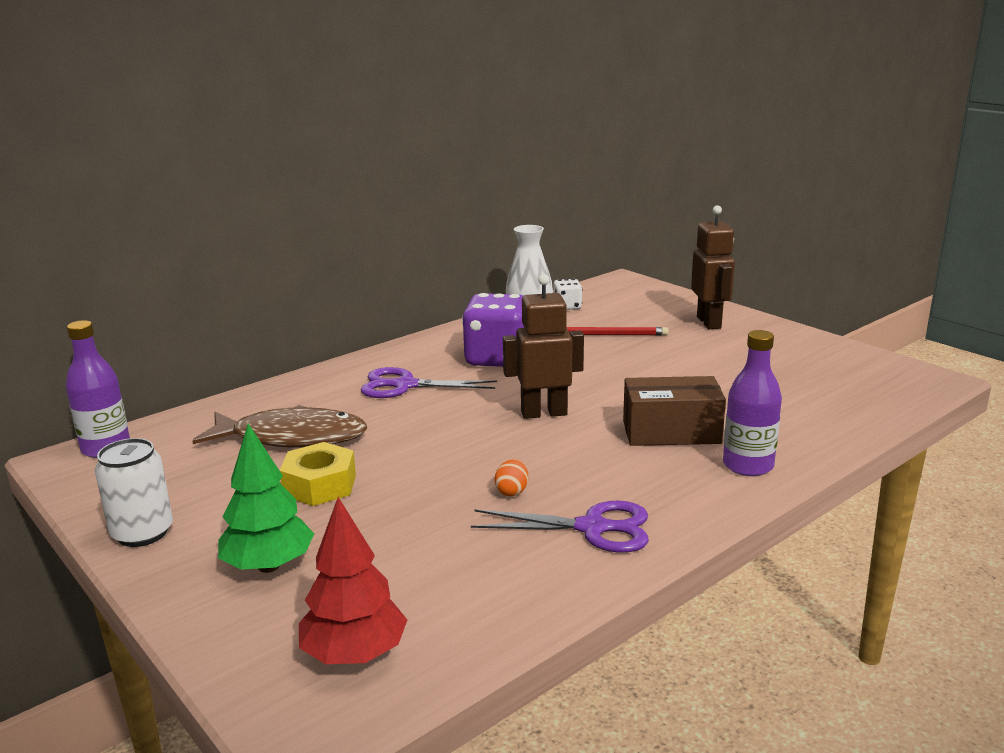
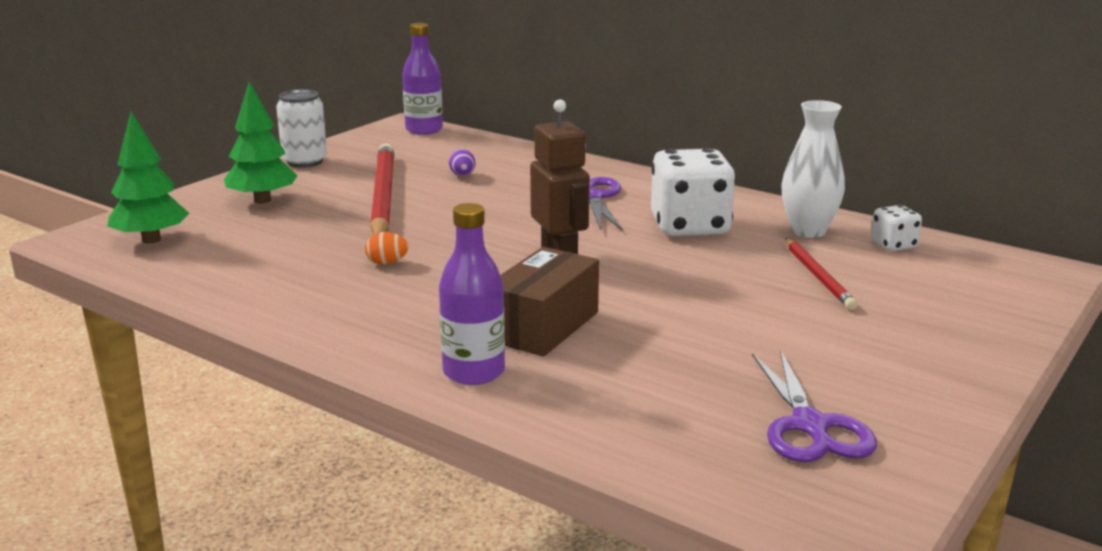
camera: 75 degrees right, 0 degrees up
(292, 437) = (462, 175): brown fish -> purple egg
(320, 485) = (382, 196): yellow nut -> red pencil
(354, 654) = (151, 240): red tree -> green tree
(497, 358) = (690, 226): purple dice -> white dice
(592, 528) = (325, 300): purple scissors -> purple scissors (809, 425)
(671, 432) = (543, 326): brown box -> brown box turned 45 degrees clockwise
(709, 322) = (932, 337): brown robot -> none

